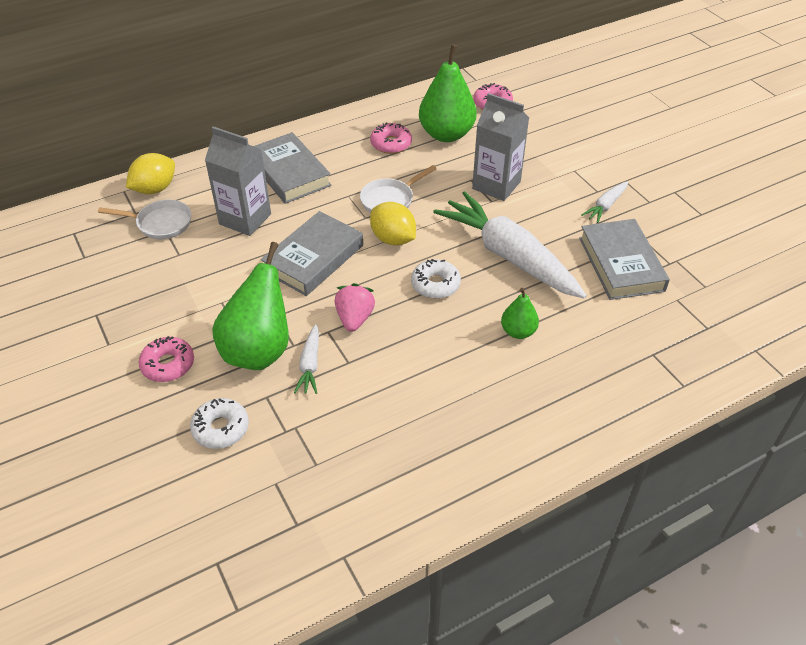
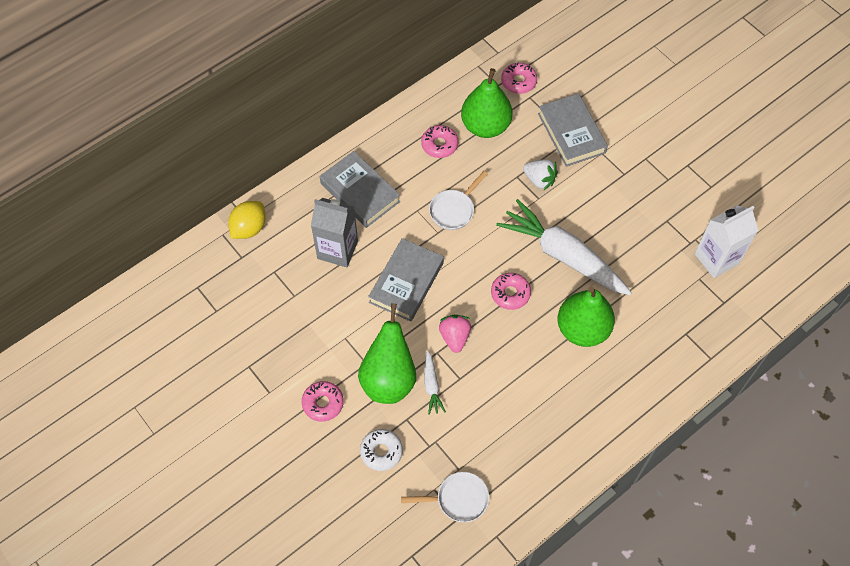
camera: 10 degrees left, 15 degrees up
(160, 223) = (267, 265): white pan -> white pan (458, 499)
(393, 239) = (466, 252): yellow lemon -> none
(435, 284) = (510, 293): white donut -> pink donut
(496, 185) = (539, 180): grey carton -> white strawberry
(518, 332) = (582, 329): green pear -> green pear, size x1.94
(605, 206) = (633, 190): white carrot -> none
(621, 264) = (652, 250): grey book -> grey book (571, 133)
(701, 282) = (716, 259): none -> white carton

